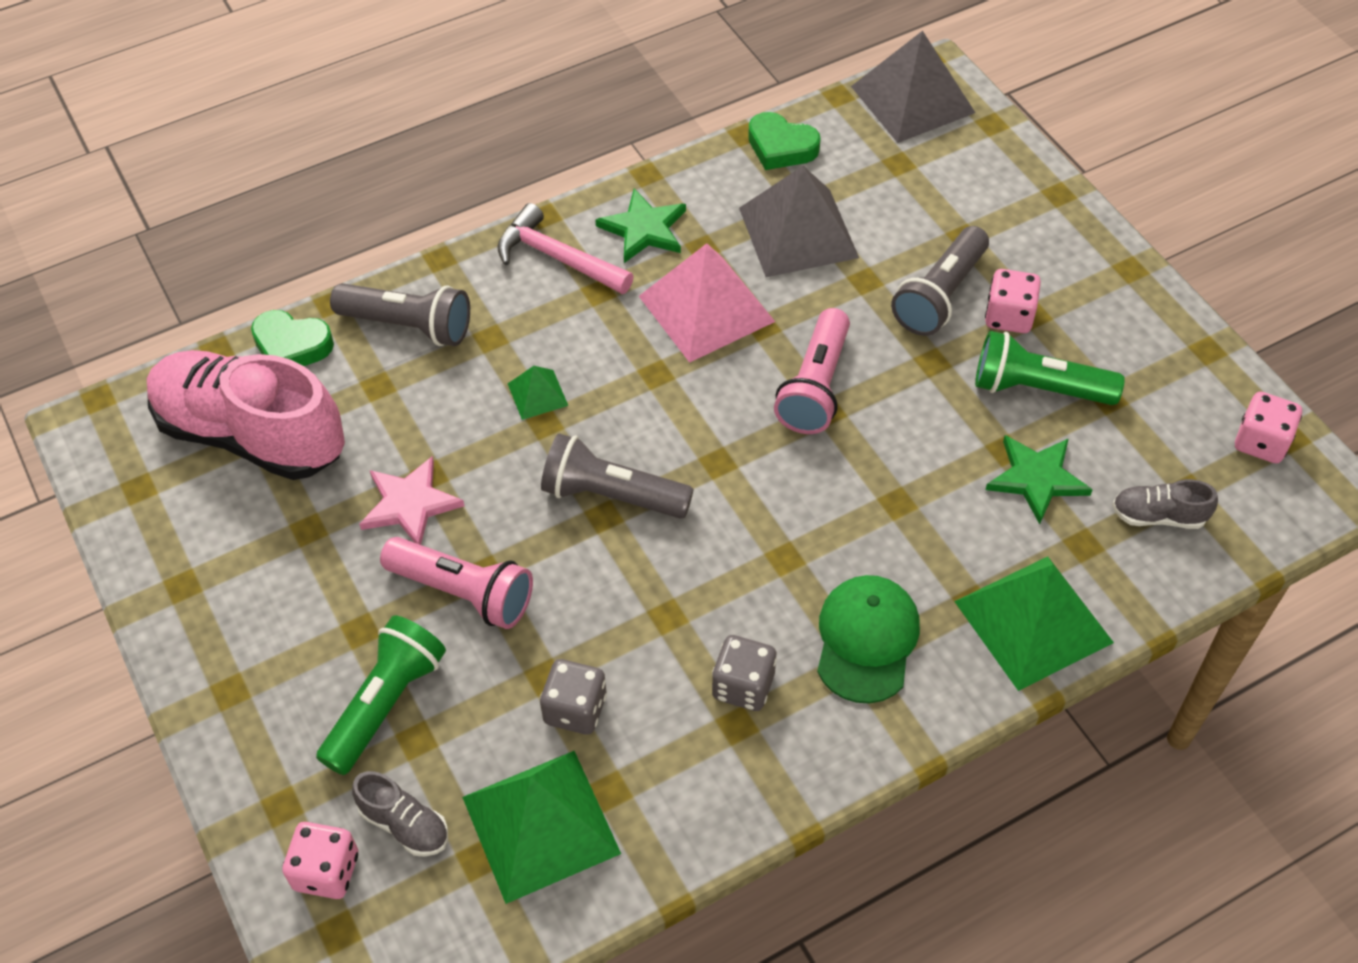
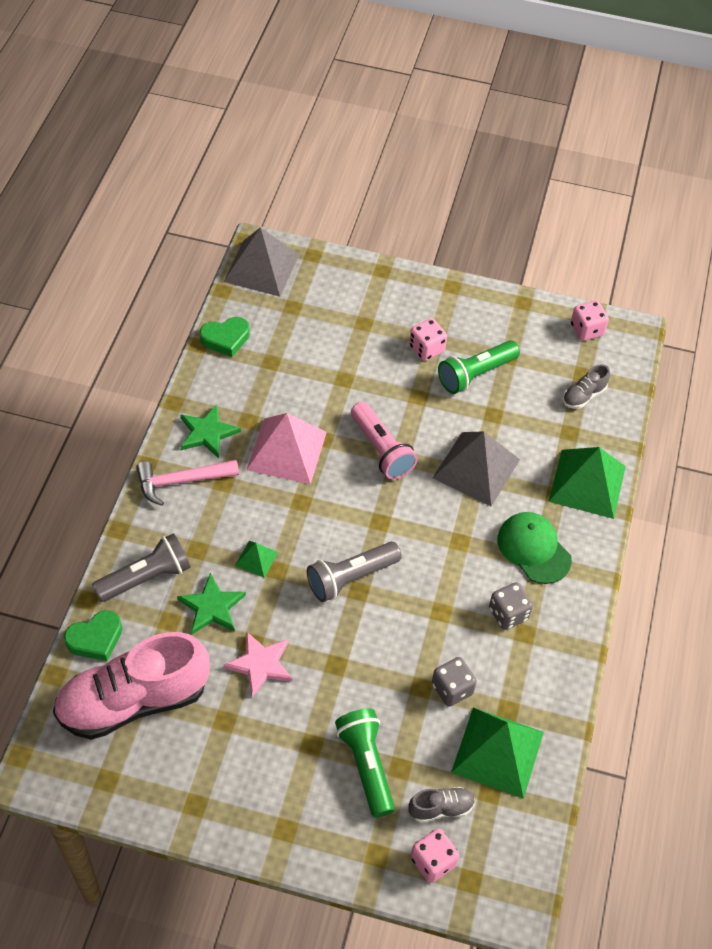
camera: 50 degrees left, 0 degrees up
(463, 592) = (338, 683): pink flashlight -> none
(798, 232) = (285, 378): grey pyramid -> grey pyramid (476, 468)
(940, 295) = (386, 361): grey flashlight -> none
(1036, 479) = (520, 417): green star -> green star (212, 607)

